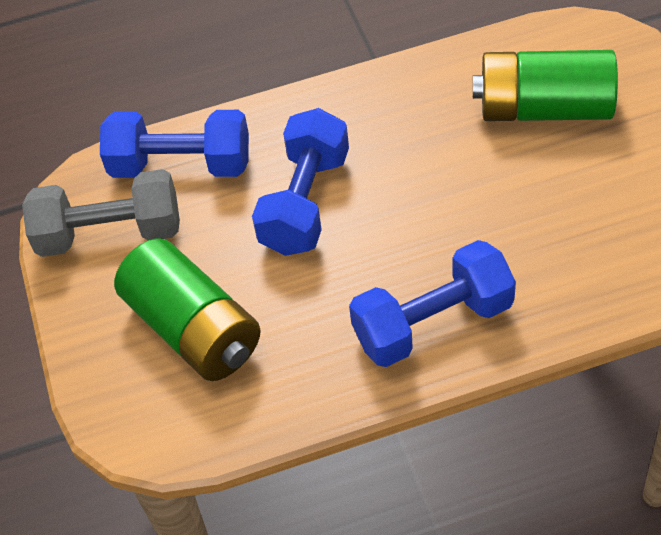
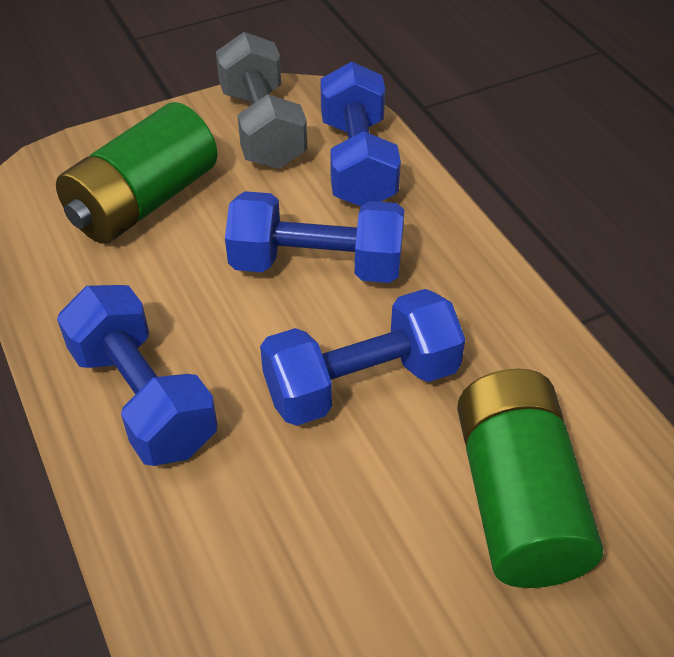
camera: 75 degrees right, 5 degrees down
(435, 182) = (361, 383): none -> blue dumbbell

